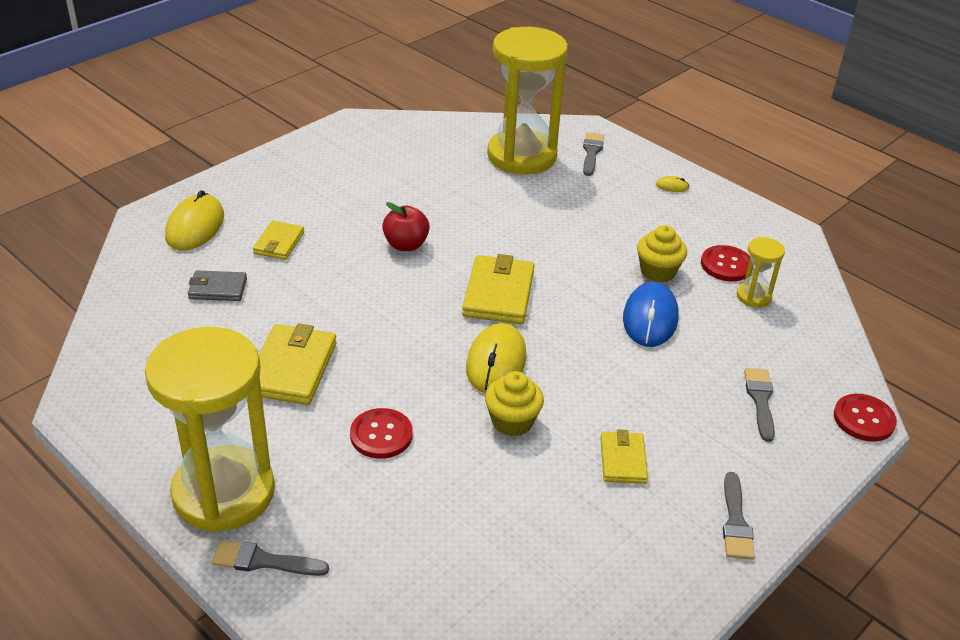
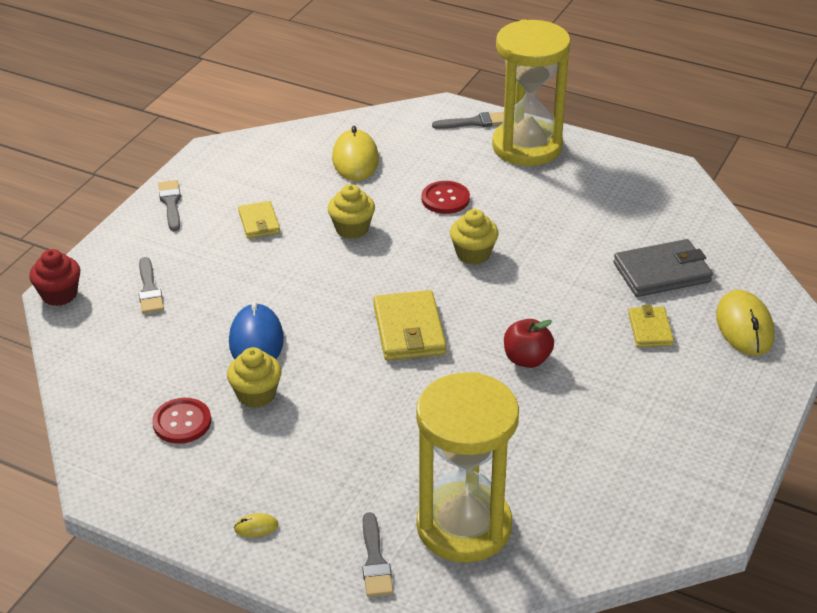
camera: 165 degrees right, 0 degrees up
(217, 289) = (662, 272): grey wallet -> grey wallet, size x1.66
(292, 368) = (545, 226): yellow wallet -> none
(391, 355) = (473, 254): none -> yellow cupcake
(496, 362) = (384, 269): yellow mouse -> yellow mouse (355, 159)
(754, 296) = (152, 390): yellow hourglass -> none
(864, 419) = (59, 294): red button -> red cupcake

